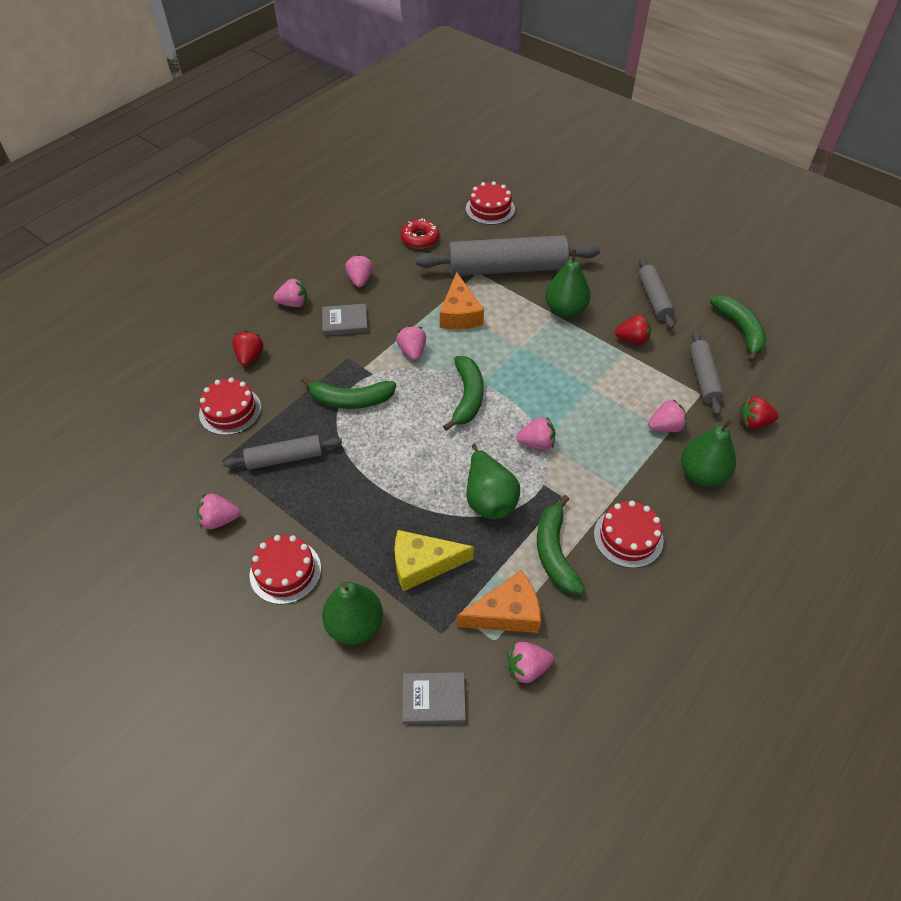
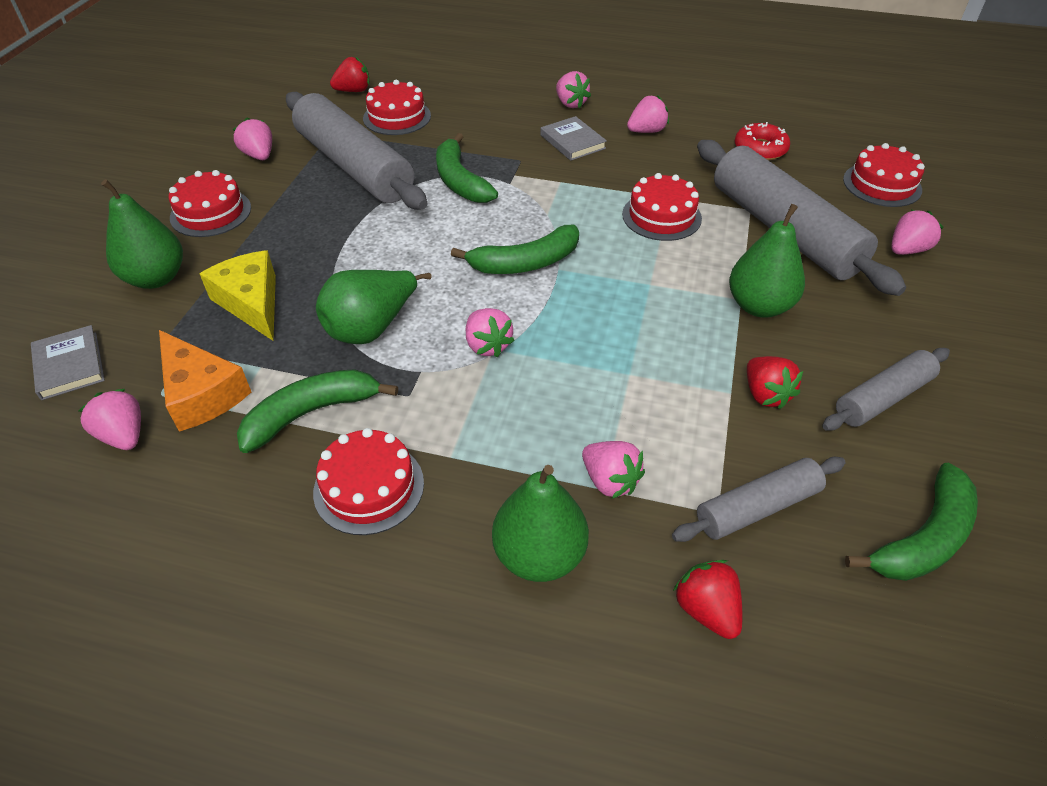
camera: 65 degrees right, 5 degrees down
(250, 357) = (475, 104): red strawberry -> red strawberry (353, 91)
(285, 458) = (354, 166): grey rolling pin -> grey rolling pin, size x1.88
(412, 351) = (566, 200): pink strawberry -> pink strawberry (907, 250)
(460, 314) = (661, 216): orange cheese -> red cake

